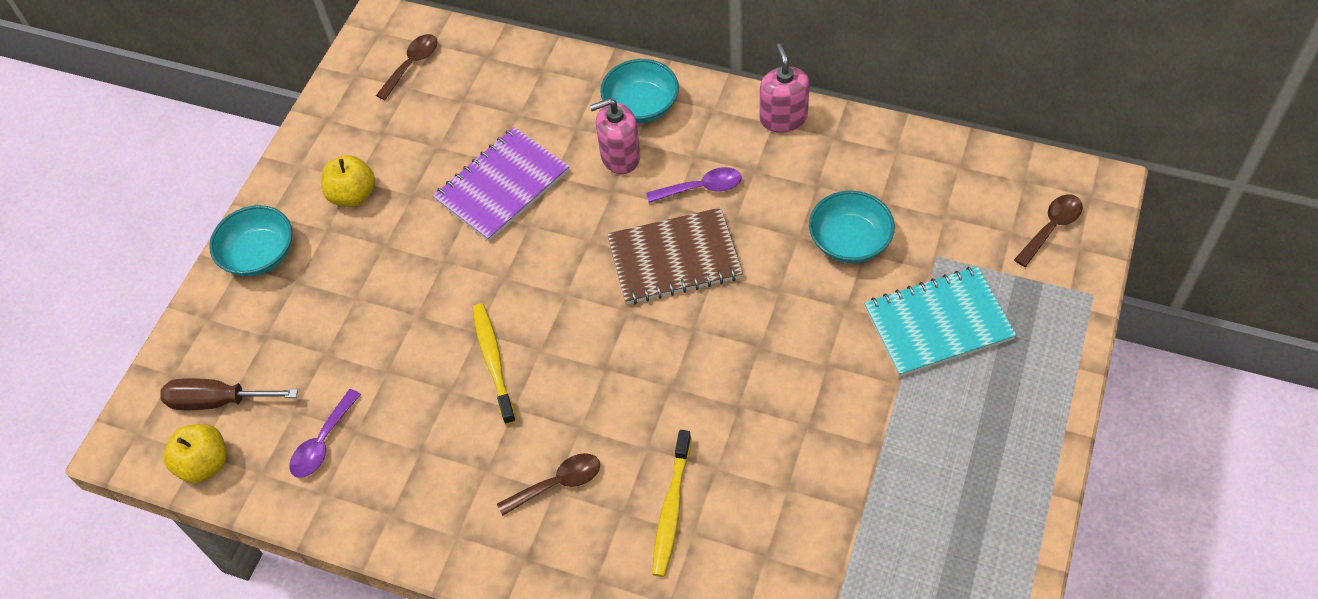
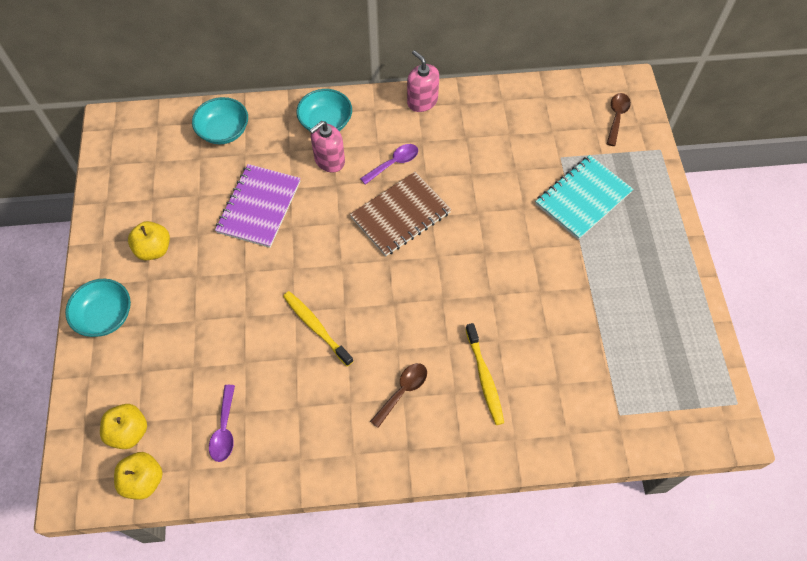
camera: 30 degrees left, 5 degrees up
(217, 401) = (129, 432): brown screwdriver -> yellow apple
(412, 65) = (149, 144): brown spoon -> none
(849, 241) = (504, 166): turquoise bowl -> turquoise bowl (224, 131)

